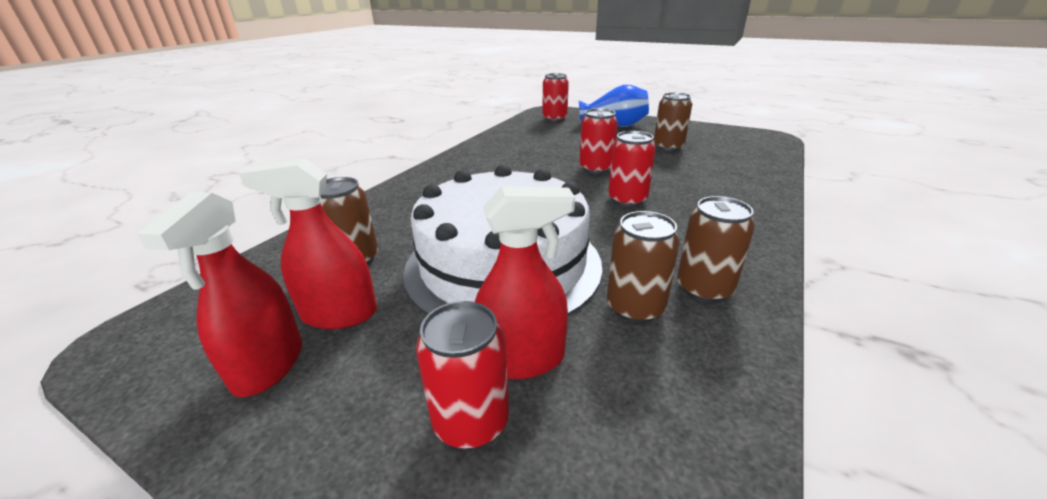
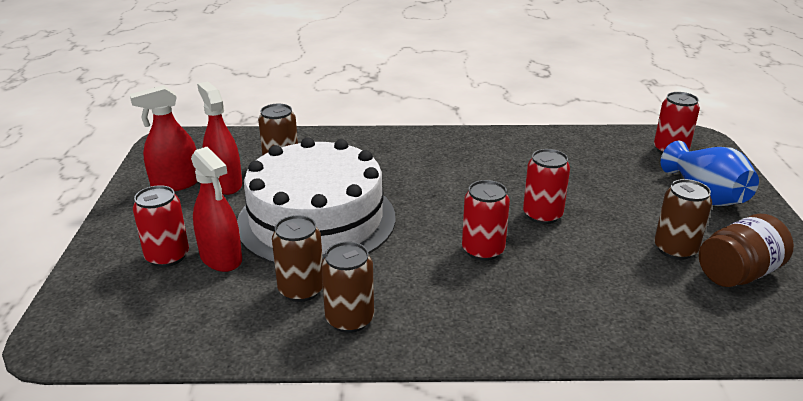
camera: 60 degrees right, 0 degrees up
(703, 141) = (738, 273): none -> brown jar

